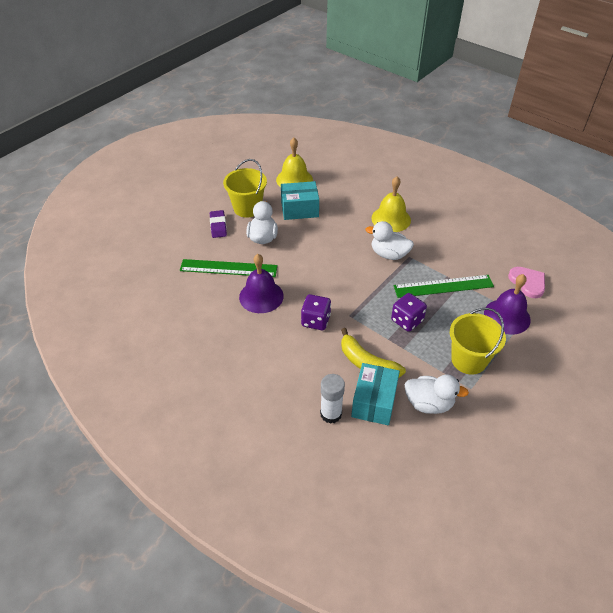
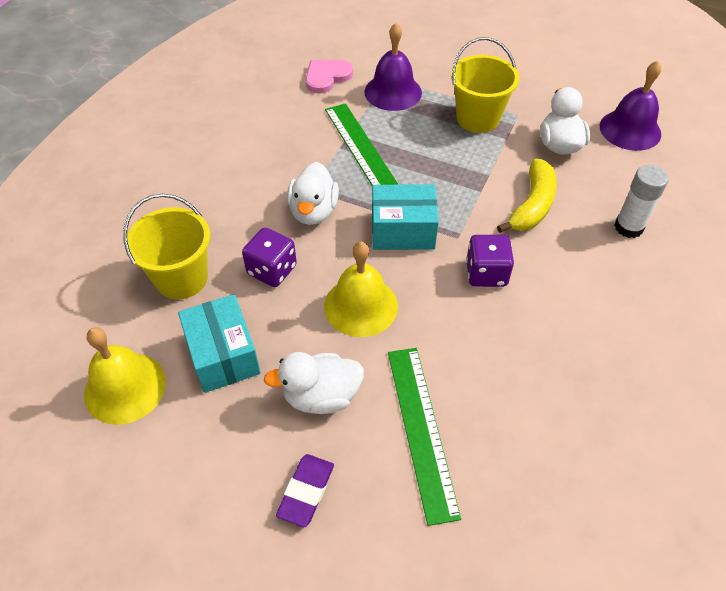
camera: 105 degrees left, 5 degrees up
(218, 226) = (306, 492): purple eraser -> purple eraser turned 45 degrees counterclockwise
(247, 208) = (236, 451): yellow bucket -> yellow bucket (181, 278)
(261, 296) = (468, 357): purple bell -> purple bell (630, 130)
(374, 402) = (586, 191): turquoise box -> turquoise box (402, 230)
(391, 219) = (226, 220): yellow bell -> yellow bell (361, 306)
(407, 320) = (440, 177): purple dice -> purple dice (272, 270)

